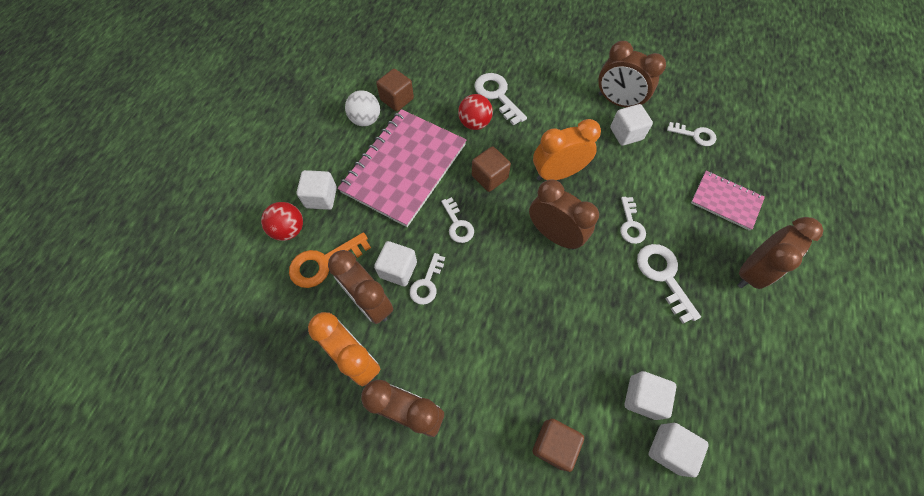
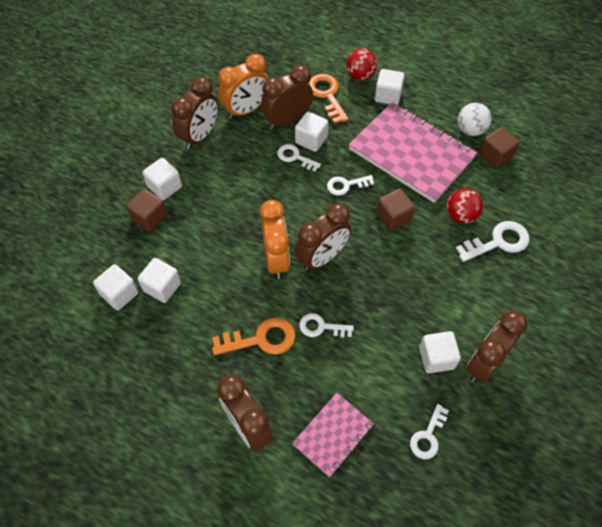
camera: 100 degrees right, 5 degrees down
(502, 438) = (165, 187): none -> white cube
(557, 173) = (390, 276): orange clock -> orange clock (276, 259)
(663, 276) = (261, 339): white key -> orange key

